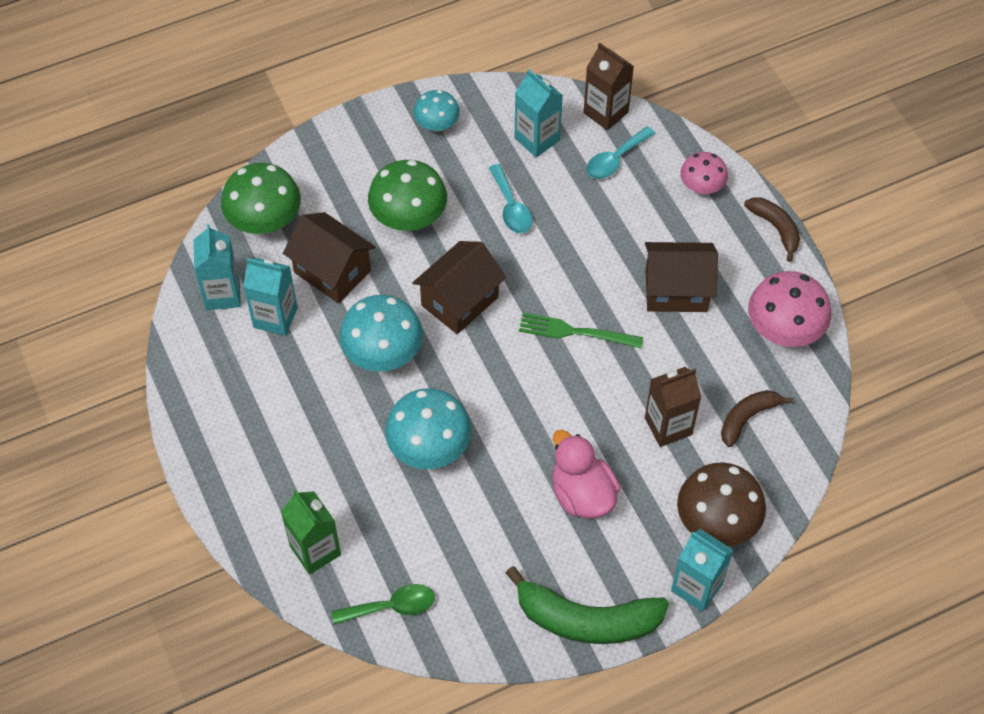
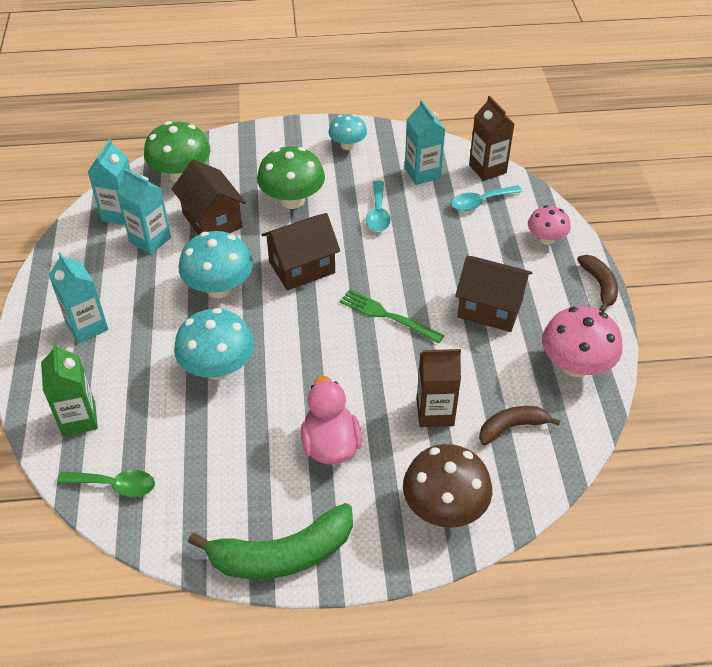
camera: 20 degrees right, 10 degrees down
(586, 619) = (282, 554): green banana -> green banana turned 45 degrees counterclockwise
(696, 587) = (399, 560): turquoise carton -> turquoise carton (87, 326)

